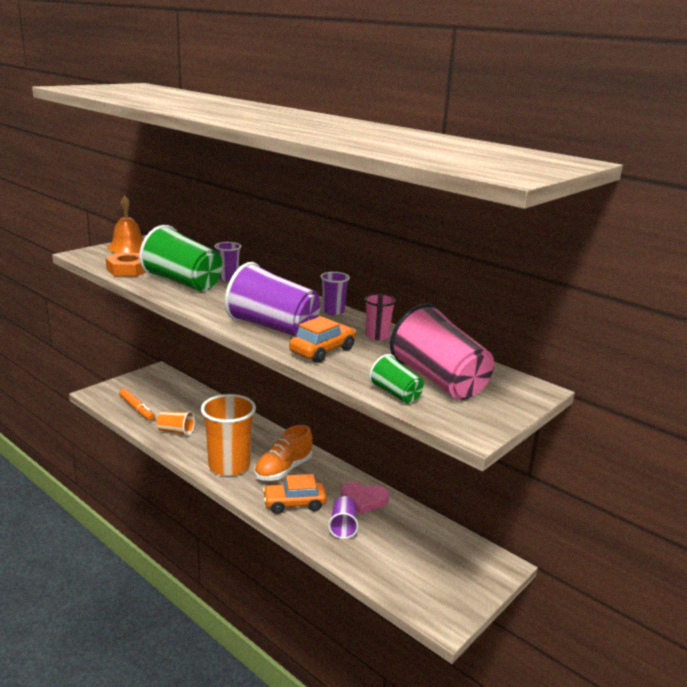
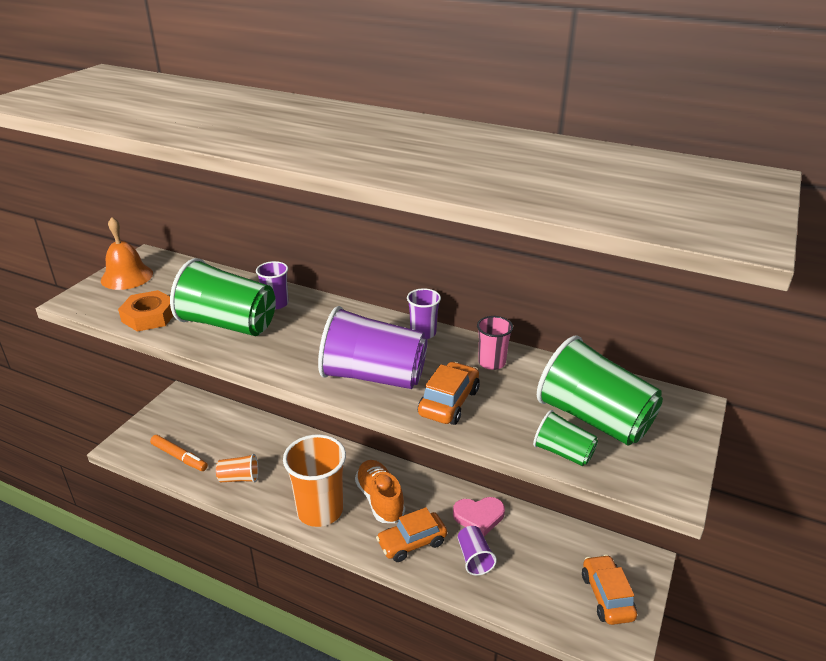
camera: 15 degrees left, 10 degrees up
(283, 469) = (380, 499): orange shoe -> orange shoe turned 135 degrees clockwise
(439, 381) = (594, 418): pink cup -> green cup
(450, 581) = (607, 596): none -> orange car

